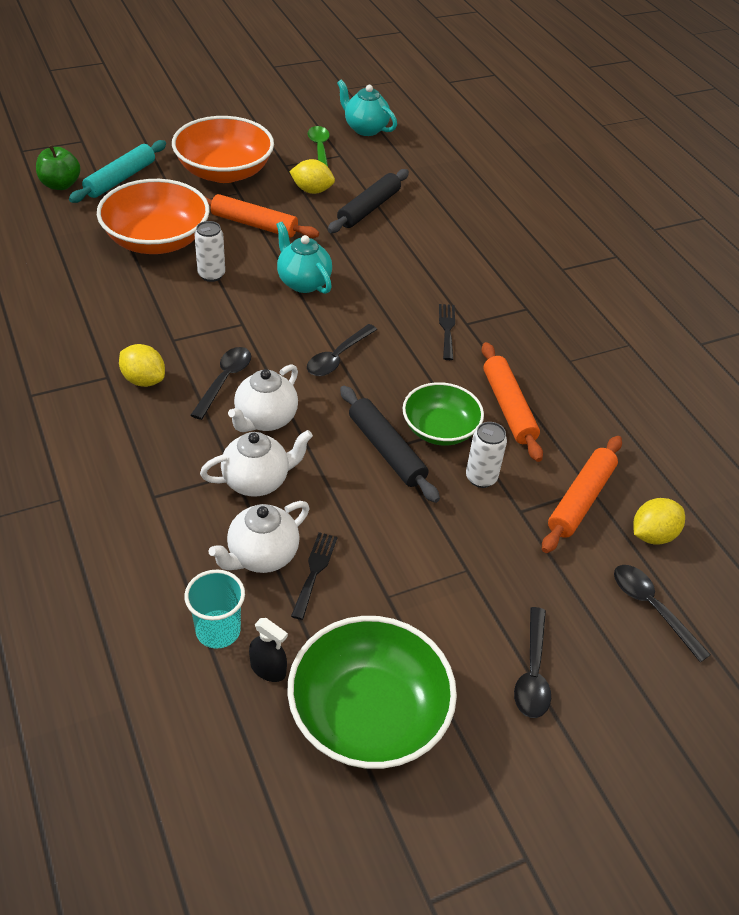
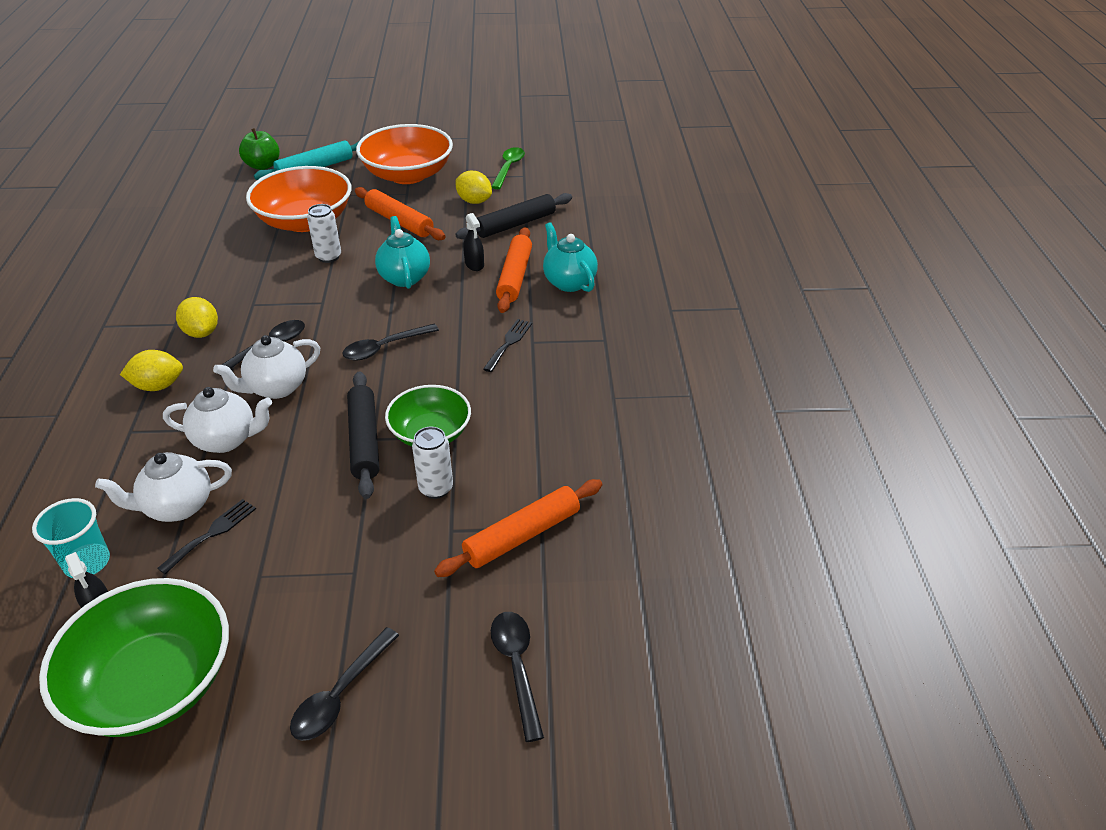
camera: 25 degrees right, 5 degrees down
(360, 257) = (474, 264): none -> black spray bottle
(365, 129) = (565, 156): turquoise teapot -> turquoise teapot (569, 282)
(508, 407) = (515, 428): orange rolling pin -> orange rolling pin (515, 276)
(652, 535) = (574, 591): yellow lemon -> yellow lemon (158, 386)

